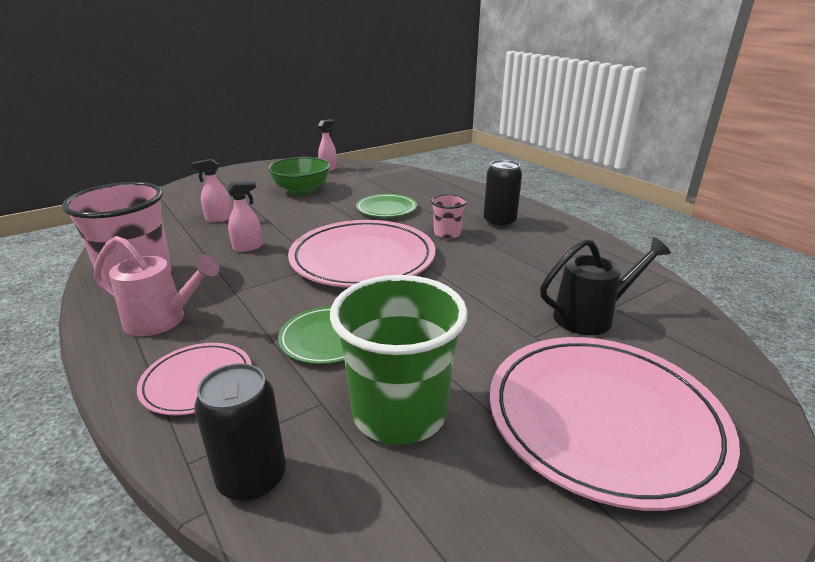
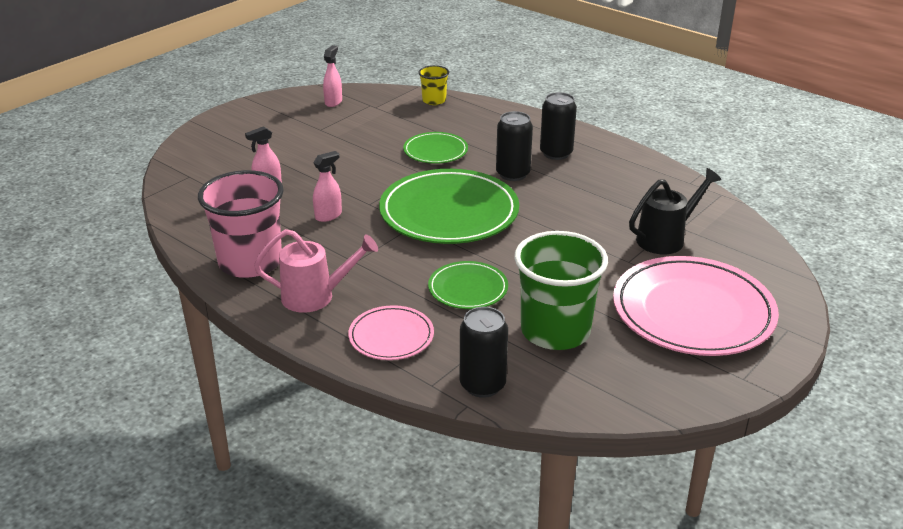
camera: 15 degrees left, 5 degrees up
(301, 190) = (327, 138): green bowl -> none
(363, 259) = (449, 212): pink plate -> green plate
(411, 175) = (434, 100): none -> yellow cup
(447, 234) = (513, 174): pink cup -> black can

